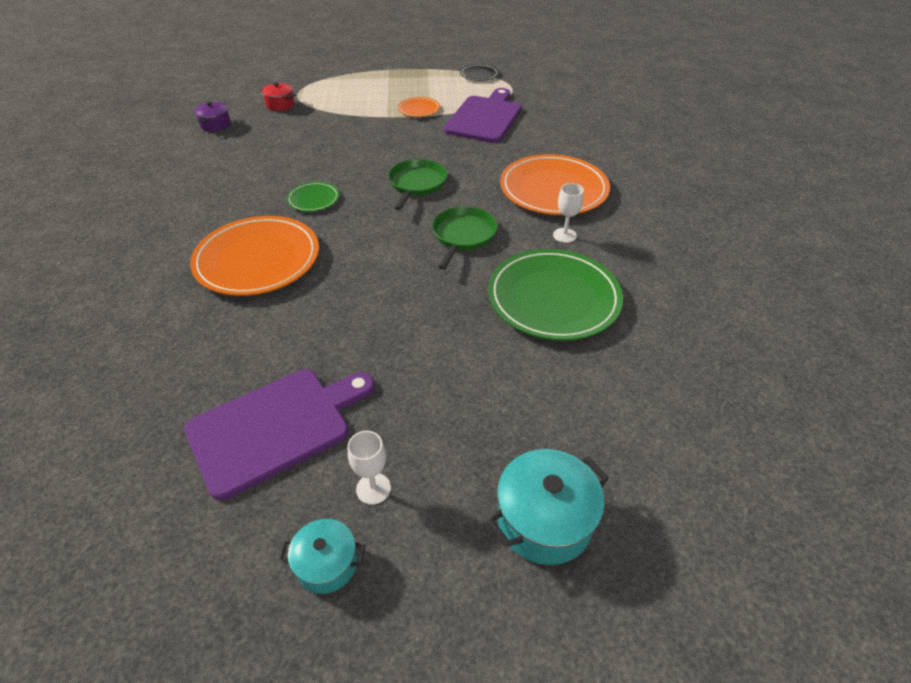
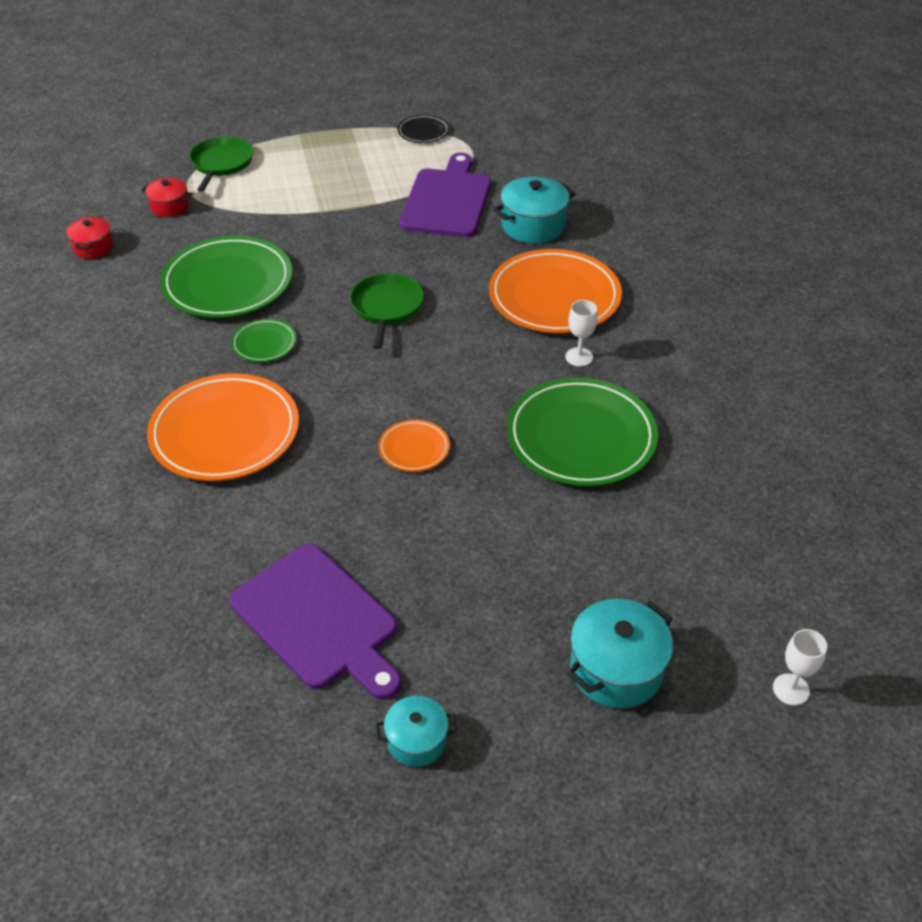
camera: 10 degrees left, 0 degrees up
(215, 125) = (93, 247): purple pot -> red pot
(275, 427) = (318, 620): purple cutting board -> purple cutting board turned 90 degrees clockwise
(302, 156) = (228, 282): none -> green plate
(373, 488) = (441, 665): white goblet -> white goblet (791, 689)
(419, 109) = (358, 196): orange plate -> orange plate (414, 448)
(463, 235) = (461, 371): green pan -> green pan (221, 163)
(547, 140) = (533, 226): none -> turquoise pot

